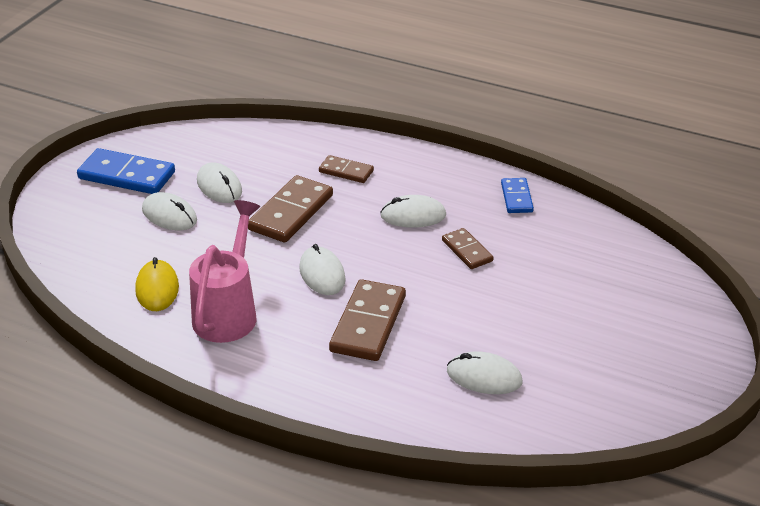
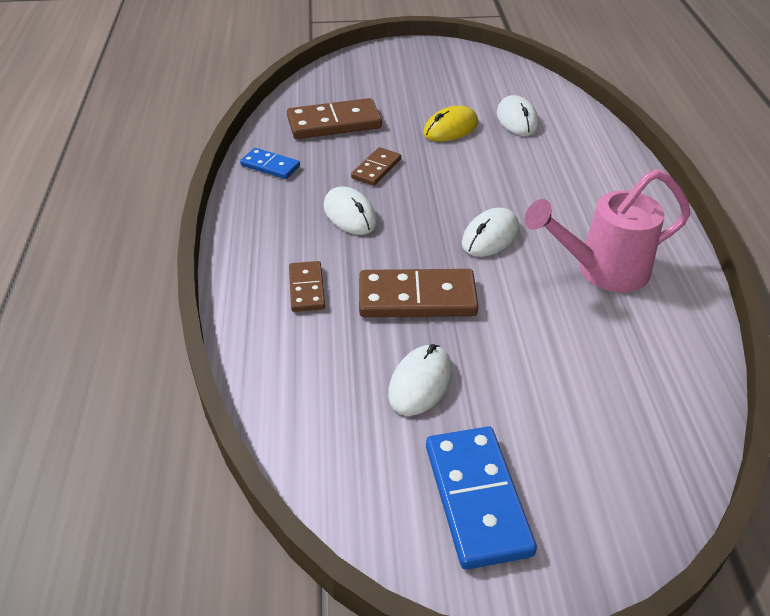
camera: 120 degrees left, 5 degrees up
(157, 289) = (630, 337): yellow mouse -> yellow mouse (450, 128)
(169, 215) = (513, 398): white mouse -> none
(368, 324) = (523, 187): brown domino -> brown domino (334, 123)
(516, 198) = (270, 166): blue domino -> blue domino turned 60 degrees clockwise

